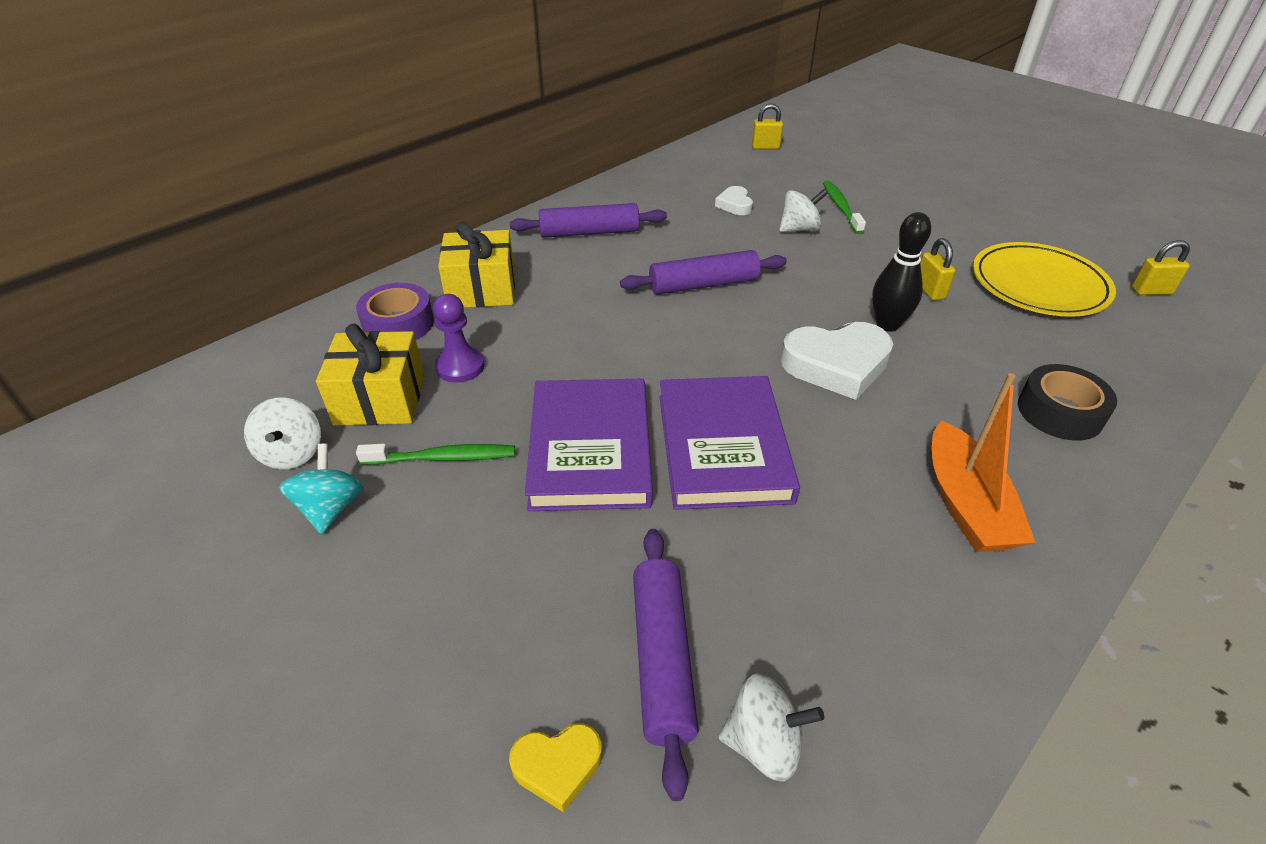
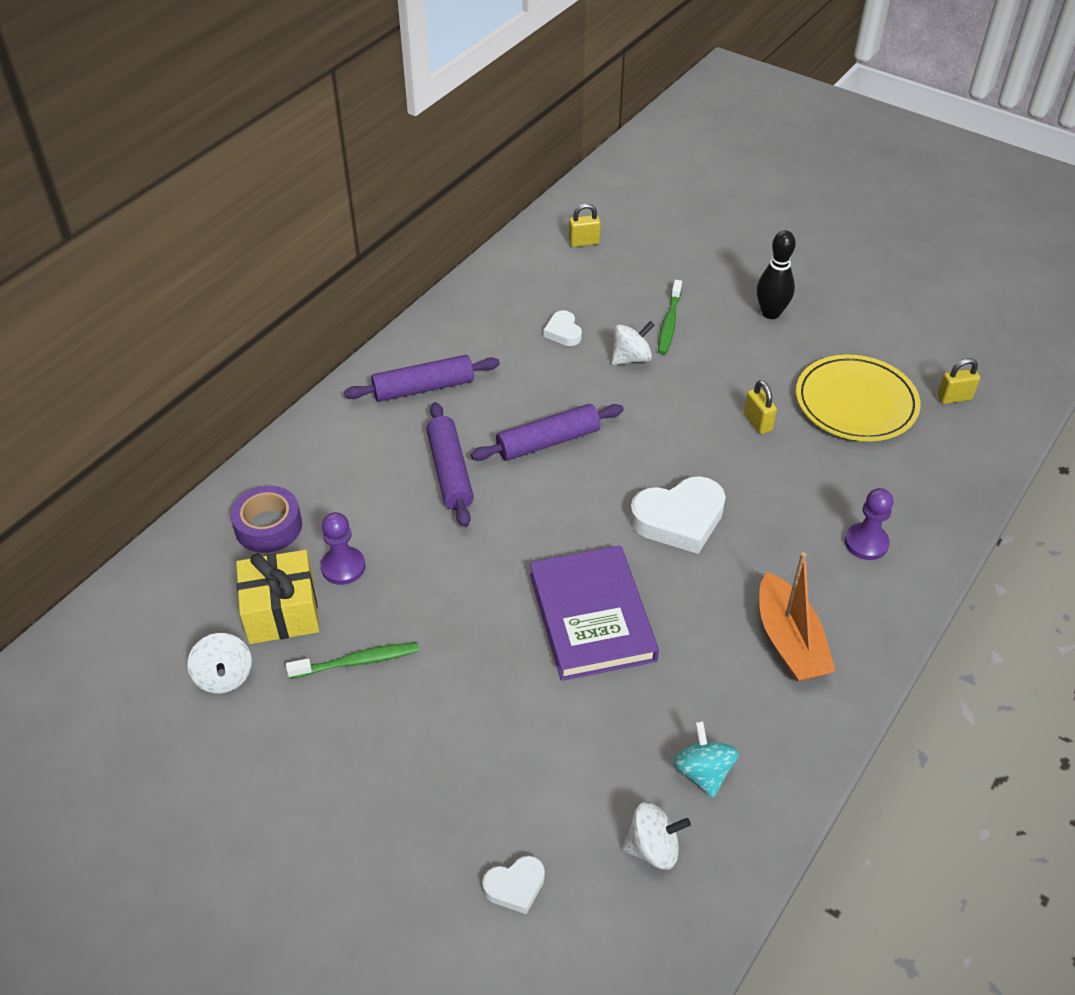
camera: 10 degrees left, 5 degrees up
(331, 508) = (279, 721): turquoise spinning top -> turquoise spinning top (703, 772)
(481, 289) = (336, 475): yellow gift -> none
(557, 766) = (515, 886): yellow heart -> white heart
(590, 449) = (480, 635): purple book -> none
(662, 659) = (573, 801): purple rolling pin -> purple rolling pin (450, 472)
(841, 207) = (669, 323): green toothbrush -> green toothbrush turned 150 degrees counterclockwise
(887, 325) = (721, 468): black bowling pin -> black bowling pin (771, 313)
(1060, 412) = (866, 543): black tape -> purple pawn

